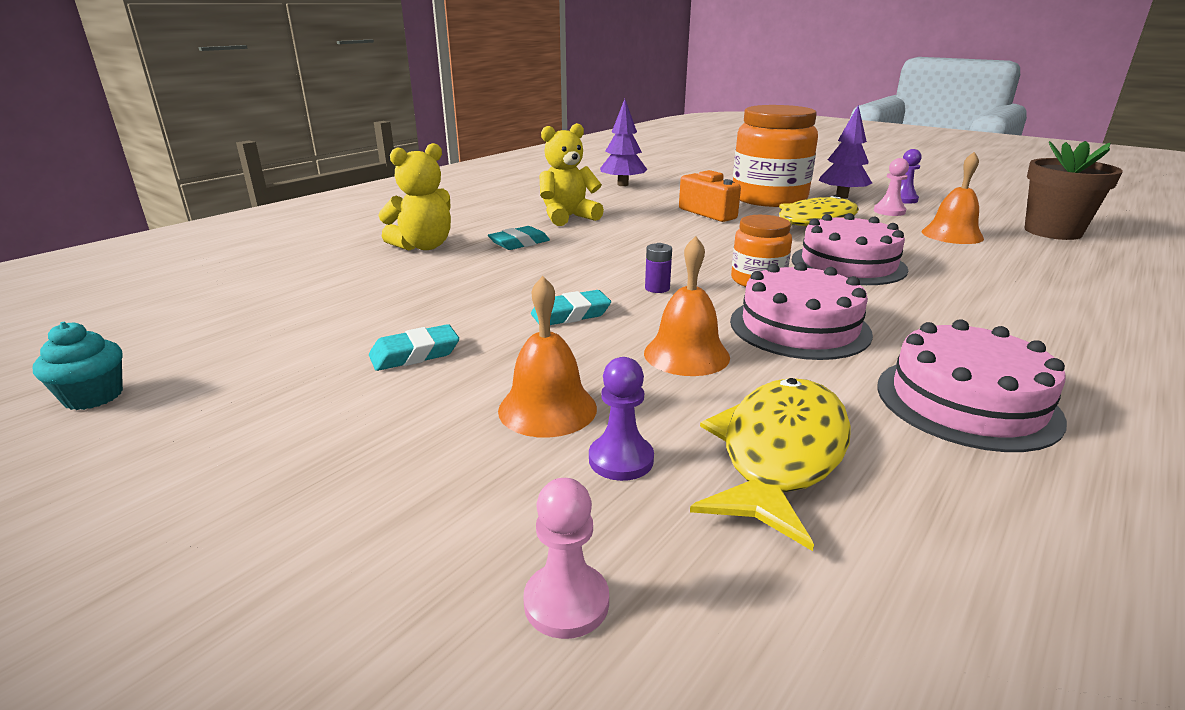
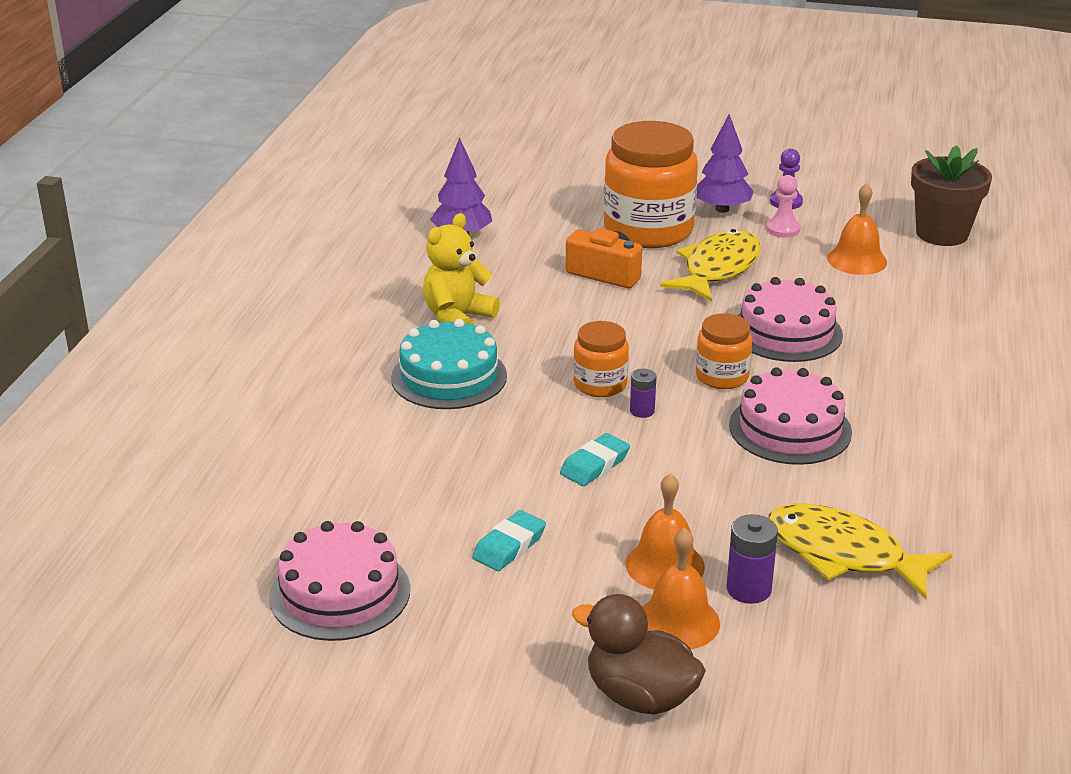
camera: 25 degrees left, 5 degrees up
(93, 396) = (297, 664): turquoise cupcake -> none
(349, 546) = (640, 696): none -> brown duck
(423, 246) = (351, 408): yellow teddy bear -> none
(519, 243) = (449, 377): turquoise eraser -> turquoise cake
(566, 602) = (789, 682): pink pawn -> none
(621, 460) = (748, 589): purple pawn -> purple battery
(637, 266) = (600, 384): none -> orange jar
(686, 354) = (724, 484): orange bell -> orange bell (678, 621)
(779, 454) = (843, 554): yellow fish -> yellow fish turned 60 degrees counterclockwise
(966, 402) = (937, 474): pink cake -> pink cake (340, 593)

